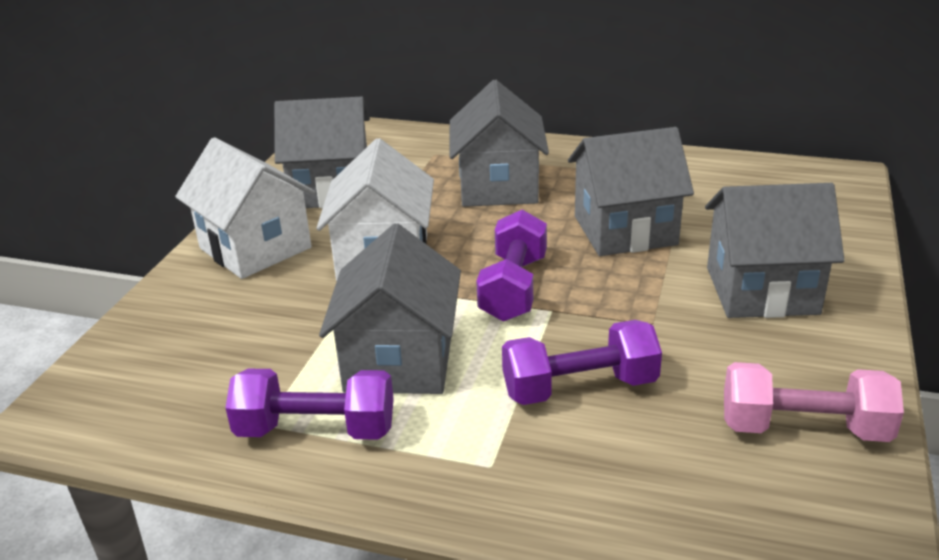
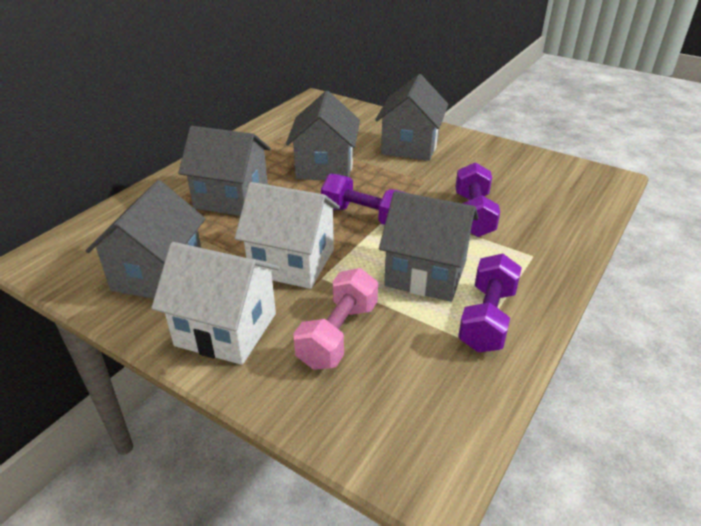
camera: 75 degrees left, 5 degrees up
(255, 248) = (226, 329): white house -> white house turned 45 degrees clockwise
(804, 428) = (521, 166): pink dumbbell -> pink dumbbell (338, 334)

